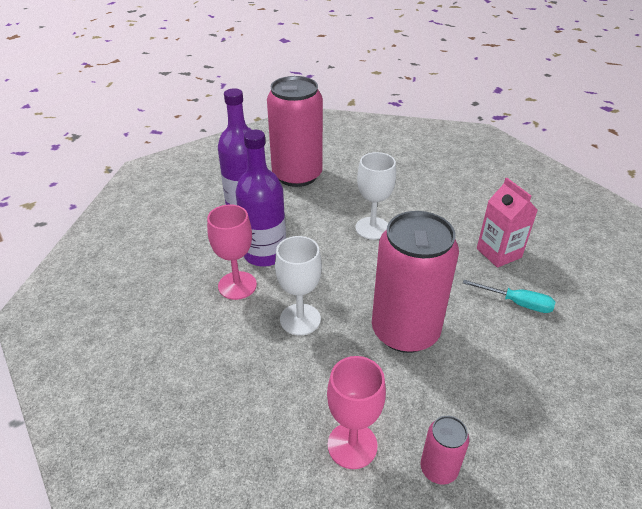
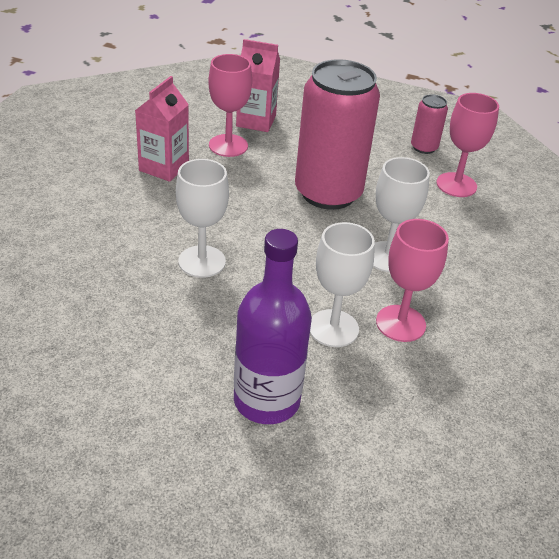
camera: 130 degrees left, 0 degrees up
(265, 254) = (333, 328): purple bottle -> white goblet
(297, 175) = (140, 385): pink can -> none
(517, 303) = (228, 145): turquoise screwdriver -> pink goblet
(558, 344) = (256, 121): none -> pink carton

